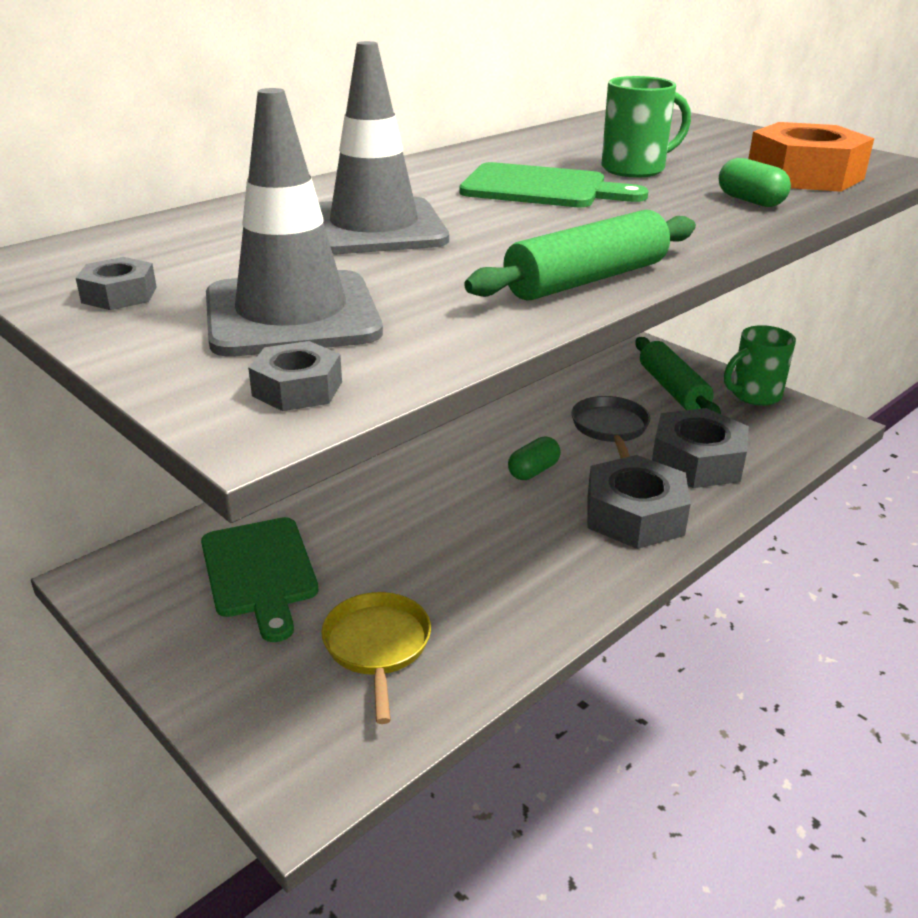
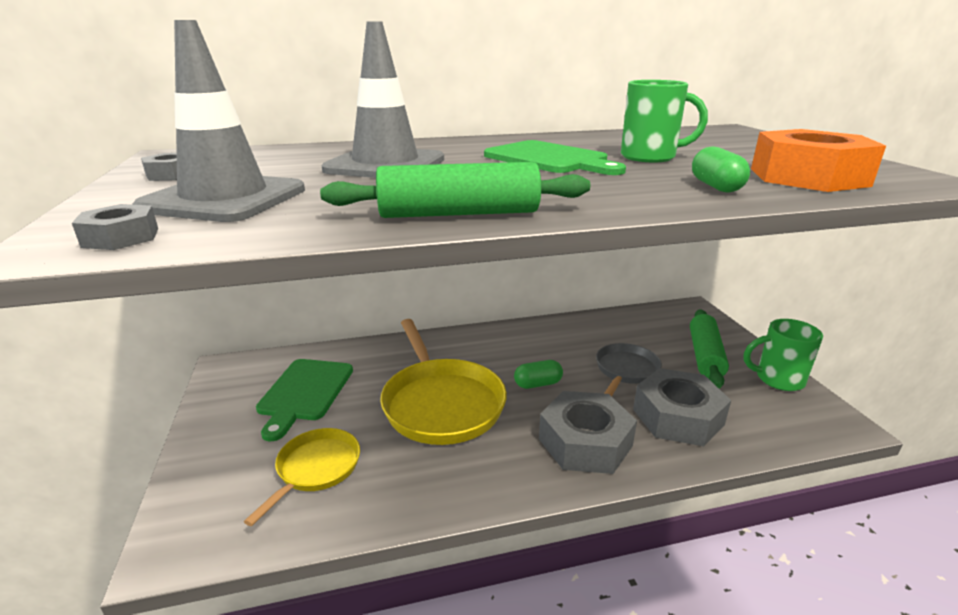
camera: 30 degrees right, 5 degrees down
(447, 527) = (441, 403): none -> yellow pan

